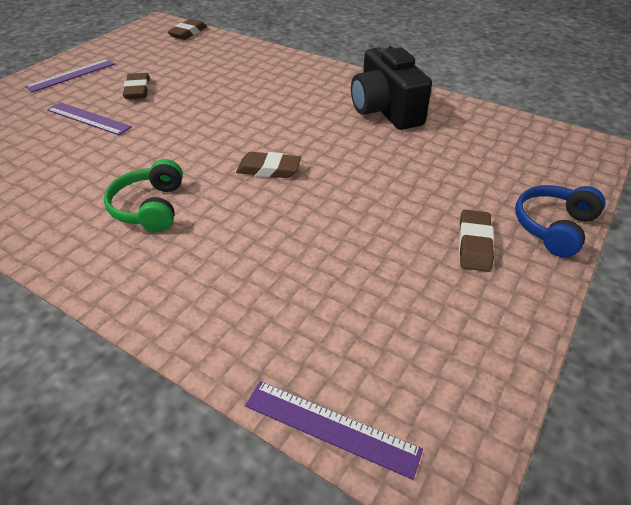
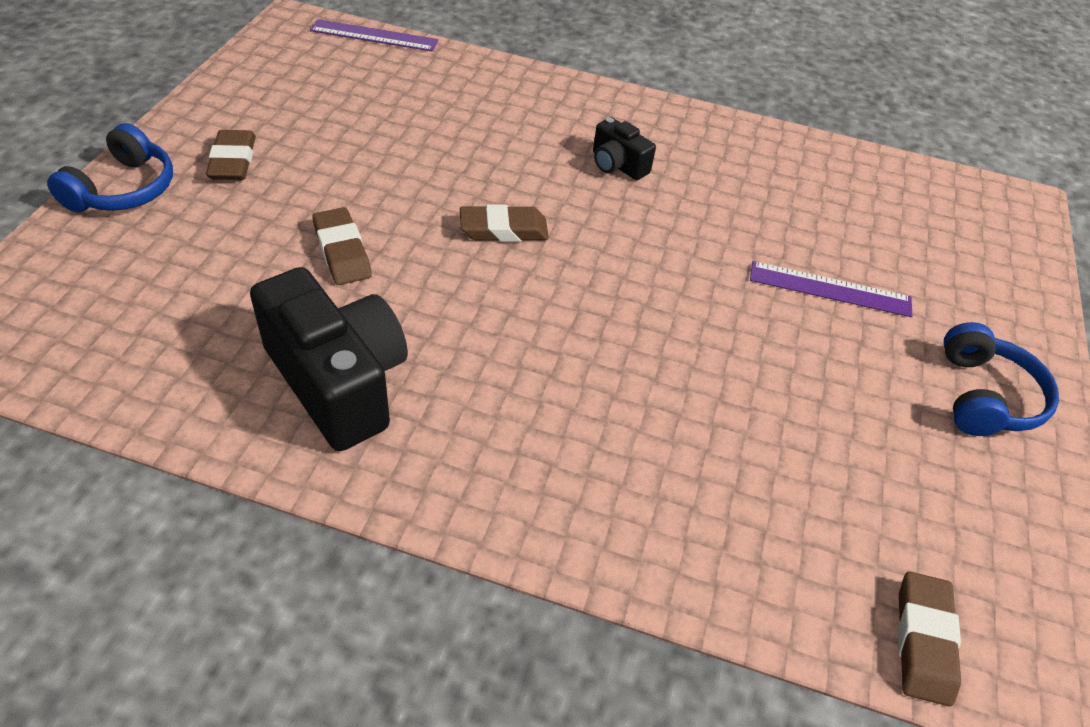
camera: 160 degrees right, 5 degrees up
(71, 75) = (984, 396): purple ruler -> blue headphones
(138, 90) = (822, 370): brown eraser -> brown eraser (342, 251)
(150, 207) = (617, 165): green headphones -> black camera

